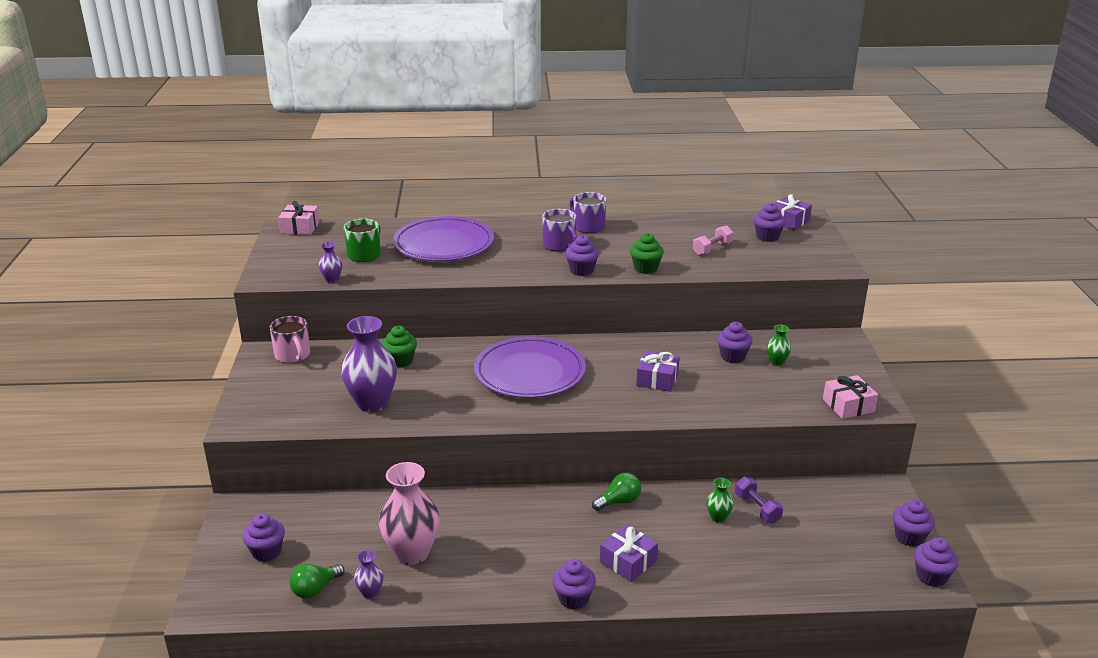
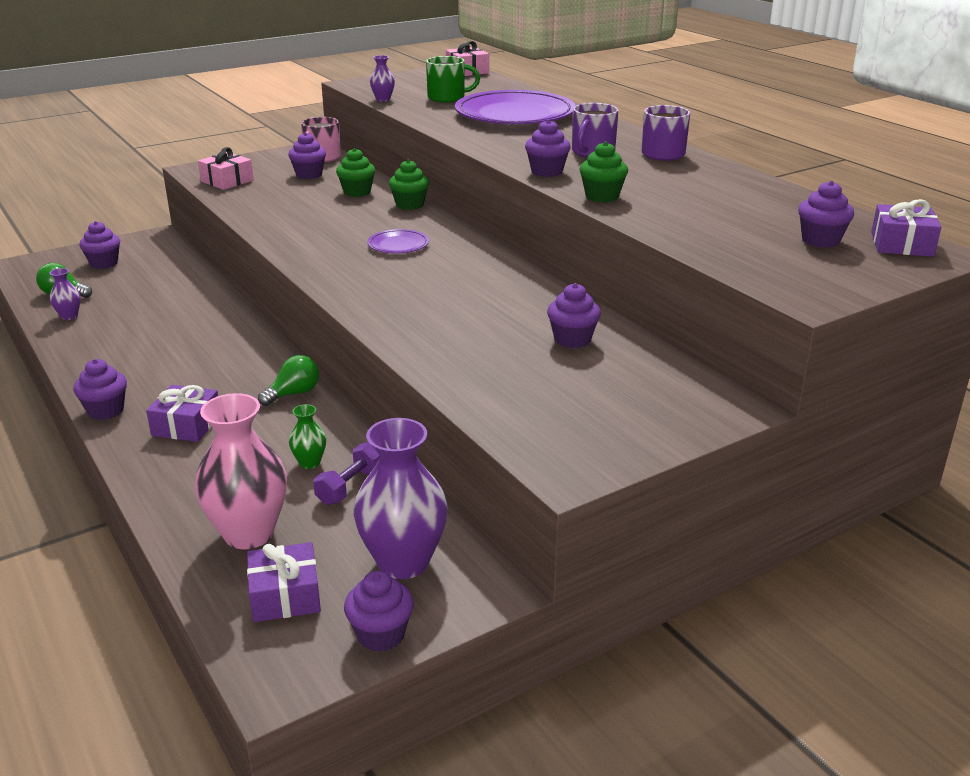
camera: 60 degrees right, 0 degrees up
(372, 403) = (271, 201): purple vase -> purple vase (403, 562)
(412, 553) = (135, 317): pink vase -> pink vase (249, 533)
(455, 347) = (409, 205): none -> green cupcake
(530, 372) = (398, 245): purple plate -> purple plate, size x0.45
(619, 501) = (294, 394): green light bulb -> green light bulb turned 75 degrees counterclockwise
(657, 379) = (460, 307): purple gift -> purple gift (285, 595)
(712, 249) = (719, 217): pink dumbbell -> none
(777, 362) = (596, 371): green vase -> none
(848, 405) = (541, 445): pink gift -> pink gift (227, 181)
(931, 576) = (295, 675): purple cupcake -> purple cupcake (309, 175)

